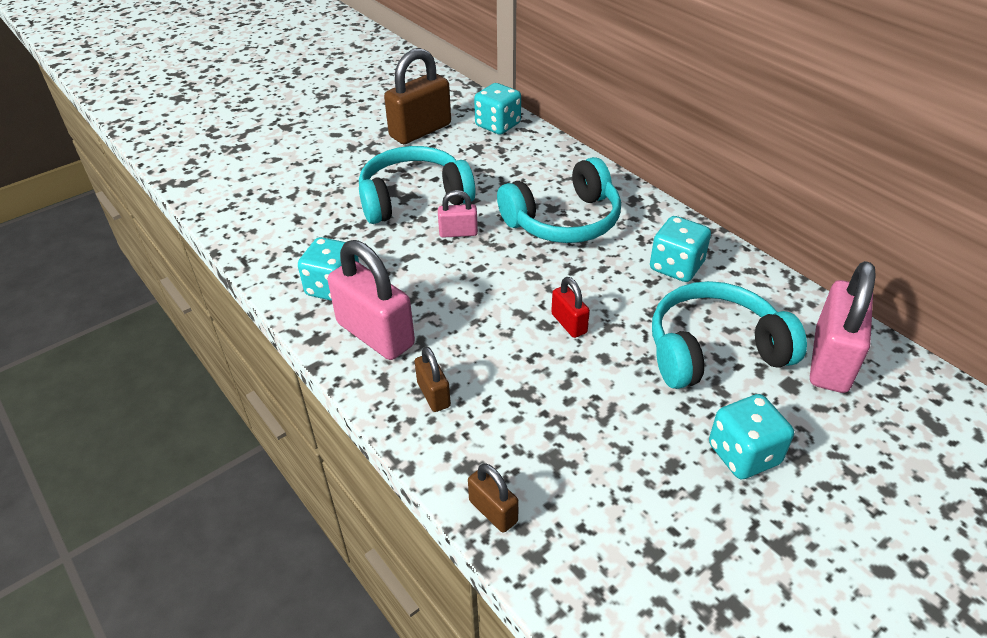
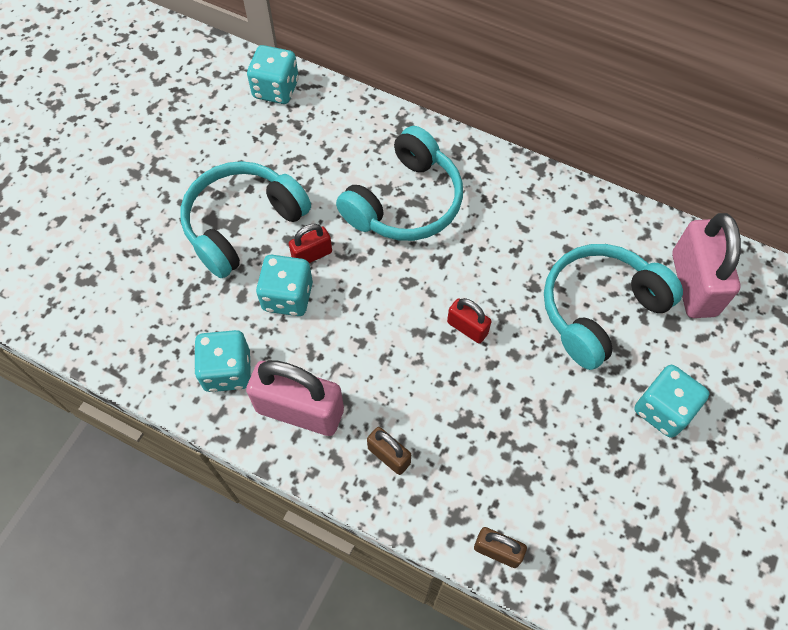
camera: 25 degrees left, 20 degrees up
(420, 131) = (197, 124): brown padlock -> none
(458, 233) = (312, 255): pink padlock -> red padlock
(676, 267) = (530, 224): turquoise dice -> turquoise dice (287, 296)

